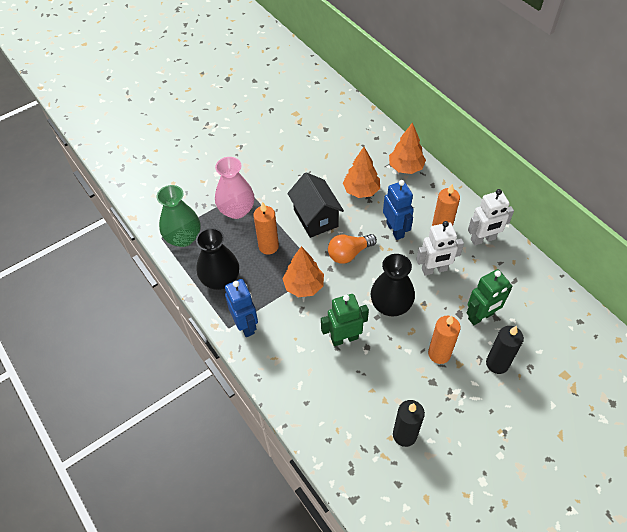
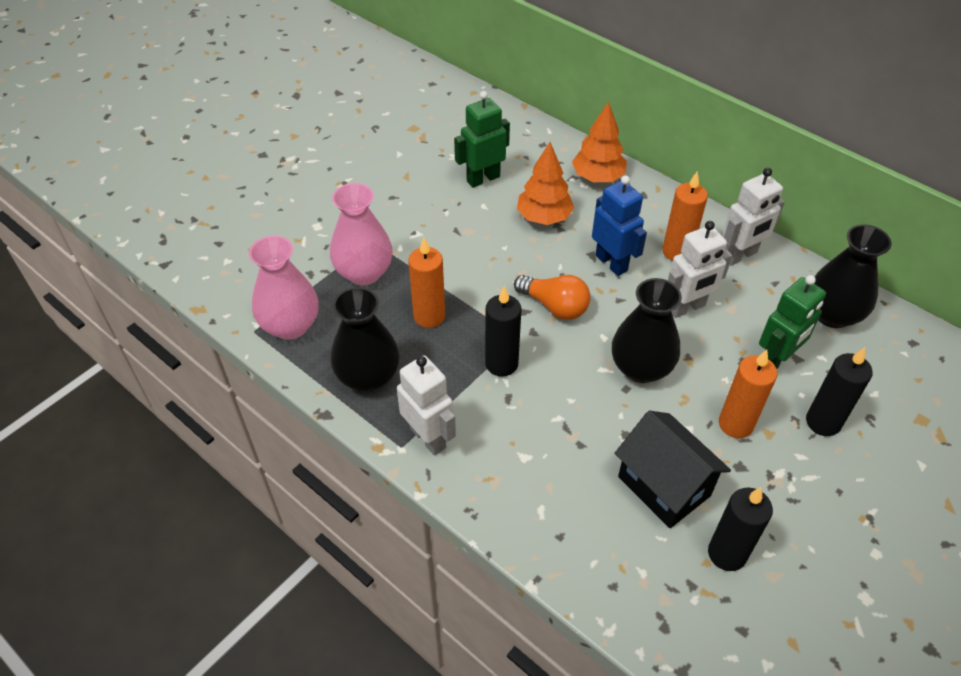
camera: 15 degrees left, 5 degrees down
(183, 238) = (290, 325): green vase -> pink vase
(246, 325) = (428, 437): blue robot -> white robot
(304, 286) = (501, 364): orange tree -> black candle
(315, 218) = (488, 265): black house -> black house (664, 486)
(344, 338) = (587, 428): green robot -> green robot (483, 178)
(349, 253) = (555, 306): orange light bulb -> orange light bulb turned 105 degrees counterclockwise
(531, 292) = (832, 314): none -> black vase

